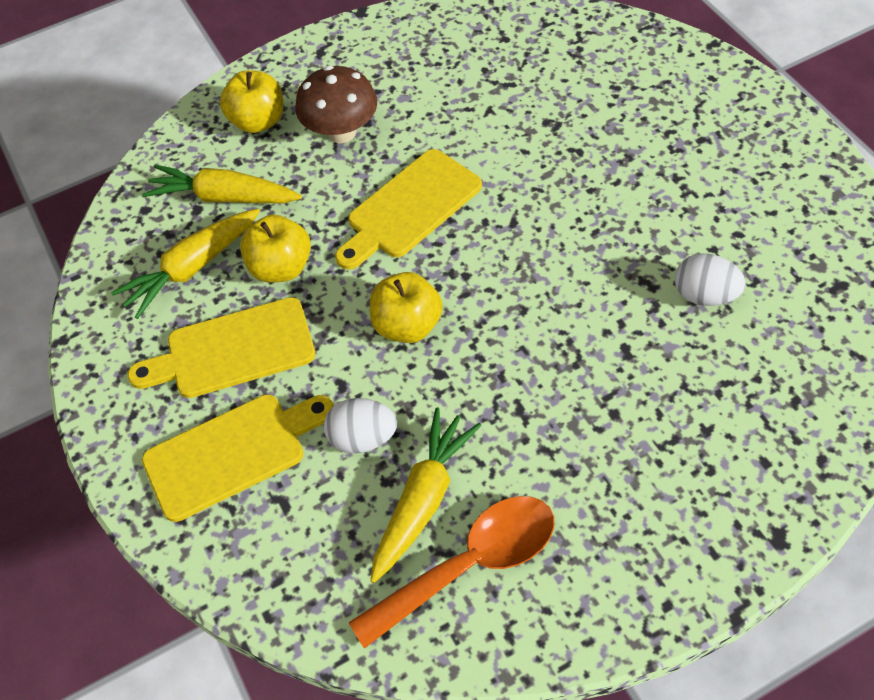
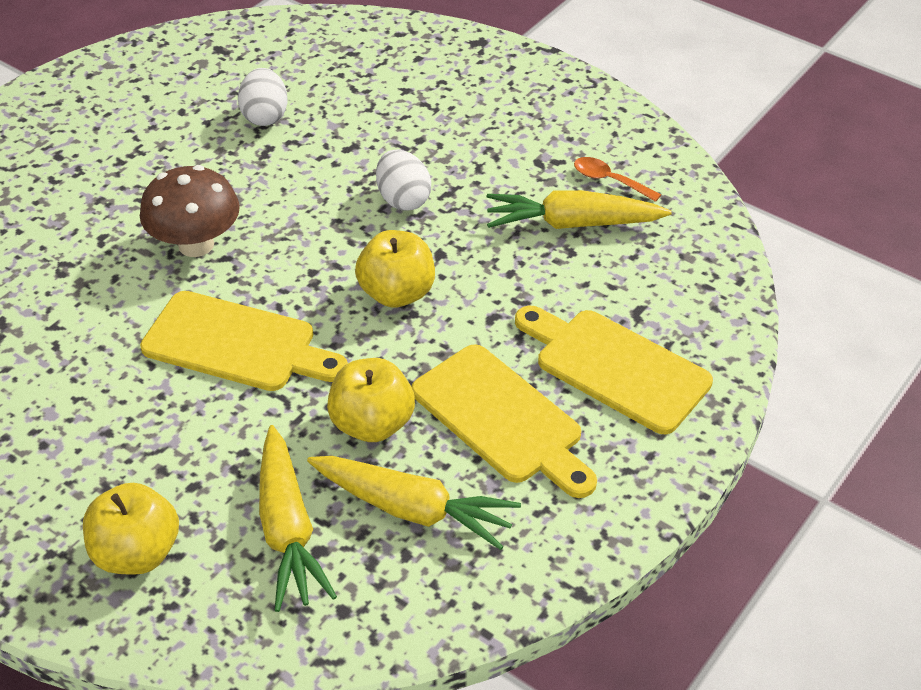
camera: 120 degrees left, 10 degrees down
(341, 132) = (132, 452): brown mushroom -> brown mushroom (196, 244)
(363, 438) = (539, 281): white egg -> white egg (403, 199)
(470, 565) = (609, 180): orange spoon -> orange spoon, size x0.47

